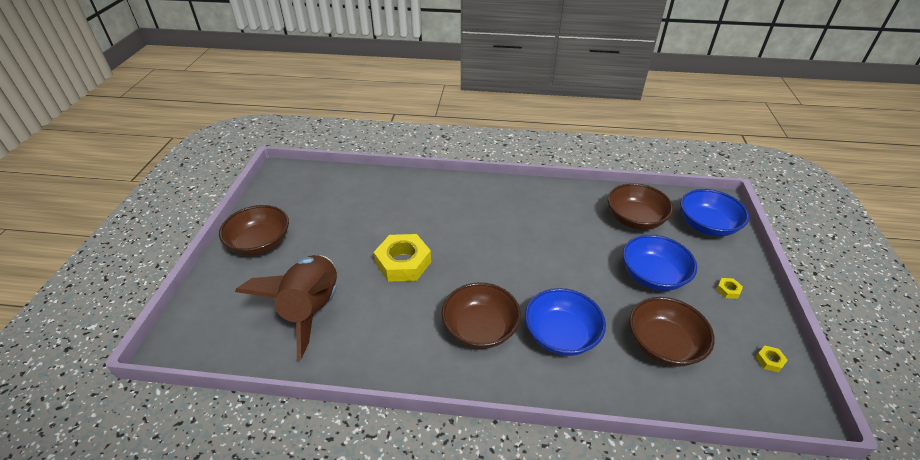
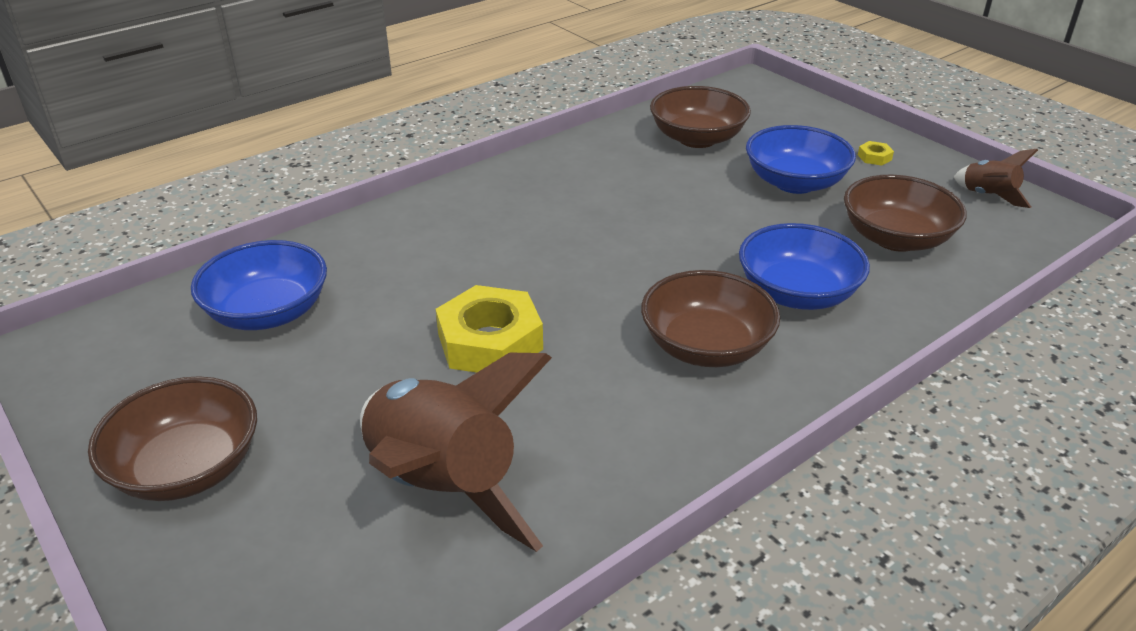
camera: 45 degrees left, 5 degrees down
(707, 225) = (772, 109): blue bowl -> blue bowl (268, 312)
(769, 360) = (987, 196): yellow nut -> brown rocket

